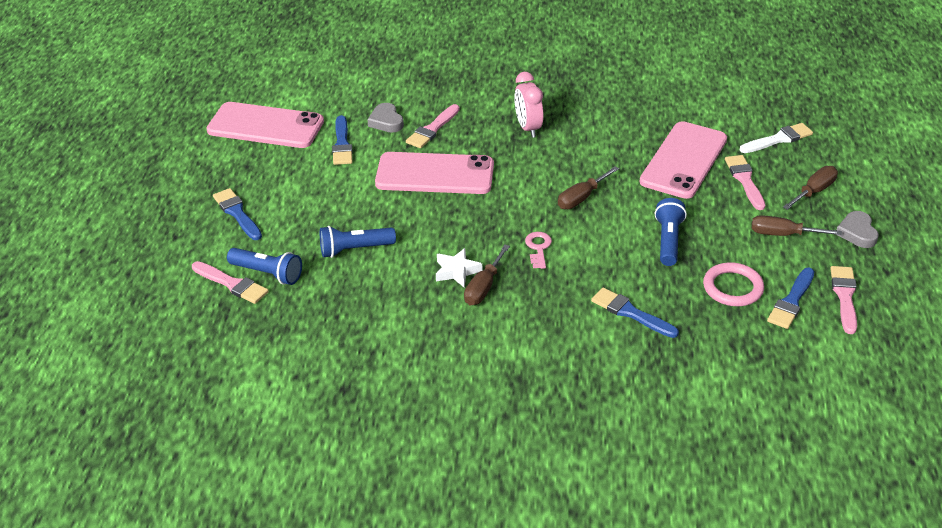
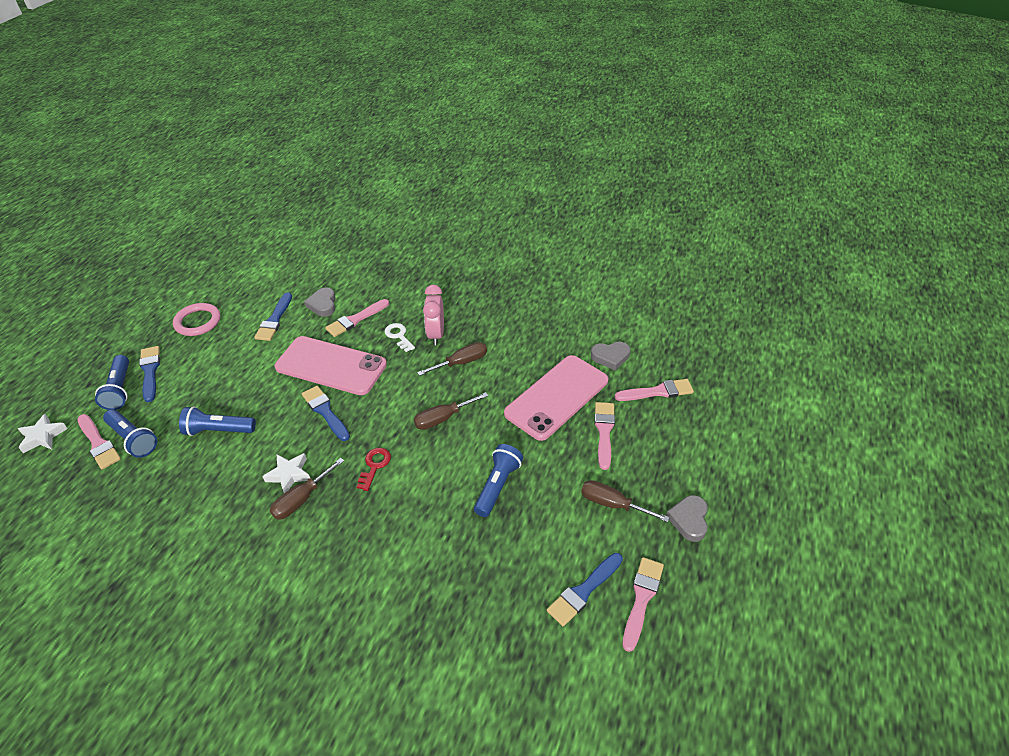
camera: 15 degrees right, 5 degrees up
(163, 290) = (43, 437): none -> white star
(216, 235) = (120, 390): none -> blue flashlight
(265, 126) = (226, 291): pink phone -> none
(489, 136) = (398, 336): none -> white key
(538, 248) = (374, 466): pink key -> red key
(630, 313) = (418, 564): blue brush -> blue brush (325, 411)
(717, 118) = (610, 357): none -> grey heart
(733, 288) = (532, 558): pink ring -> pink ring (198, 322)
(778, 139) = (657, 392): white brush -> pink brush
(814, 191) = (666, 459): brown screwdriver -> brown screwdriver (461, 363)

